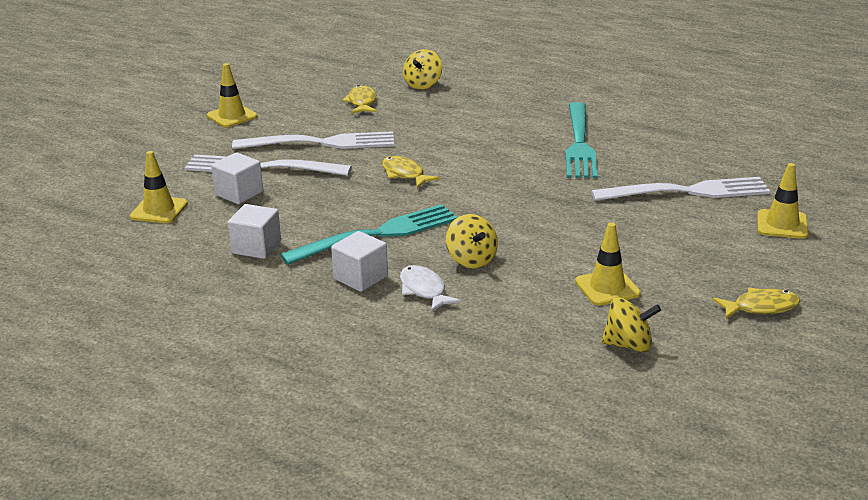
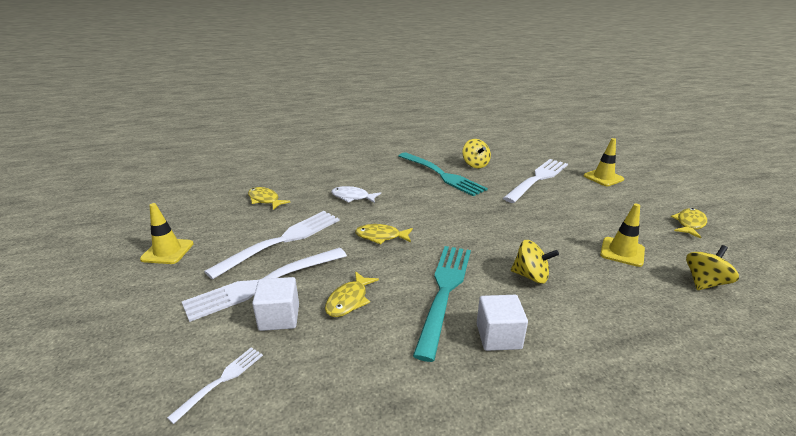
camera: 45 degrees left, 0 degrees up
(159, 210) = (221, 381): yellow traffic cone -> white fork
(256, 247) = (377, 361): white cube -> none
(299, 206) = (349, 300): none -> yellow fish
(423, 84) = (289, 174): yellow spinning top -> yellow spinning top (475, 164)
(424, 290) = (551, 318): white fish -> white fish (352, 197)

